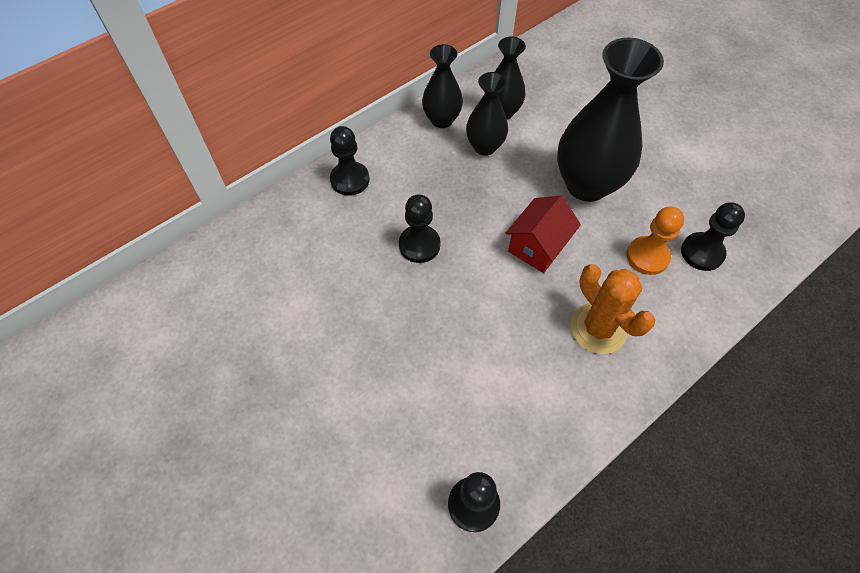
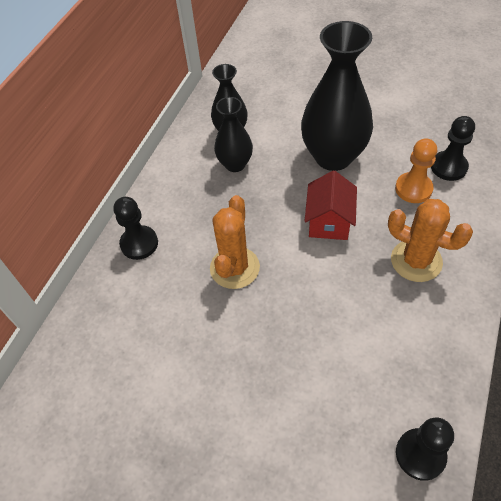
camera: 25 degrees left, 5 degrees down
(419, 245) = (234, 268): black pawn -> orange cactus
(442, 120) = (186, 159): black vase -> none

